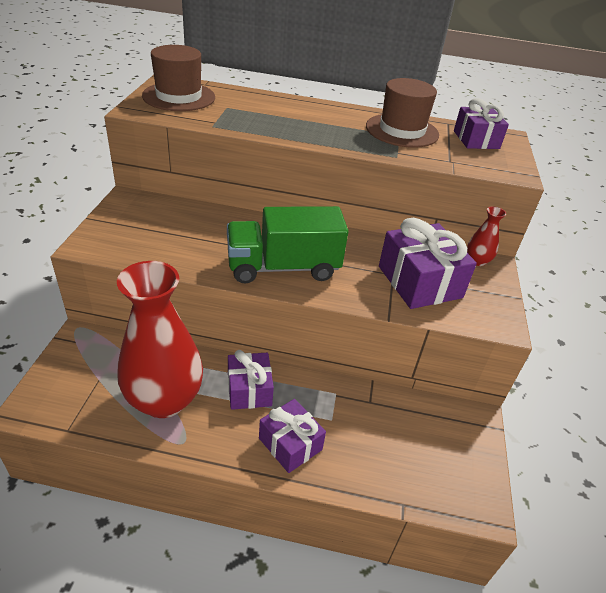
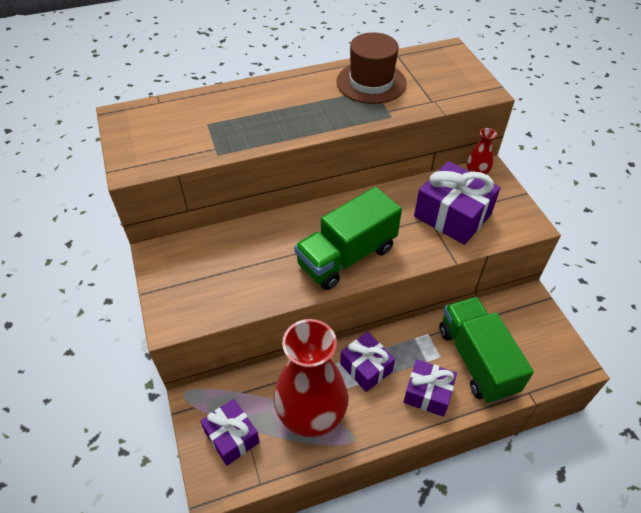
camera: 25 degrees left, 10 degrees up
(179, 96) = (152, 131): brown hat -> none
(368, 442) = (476, 359): none -> green truck
(476, 140) = (432, 66): purple gift -> purple gift (232, 437)

